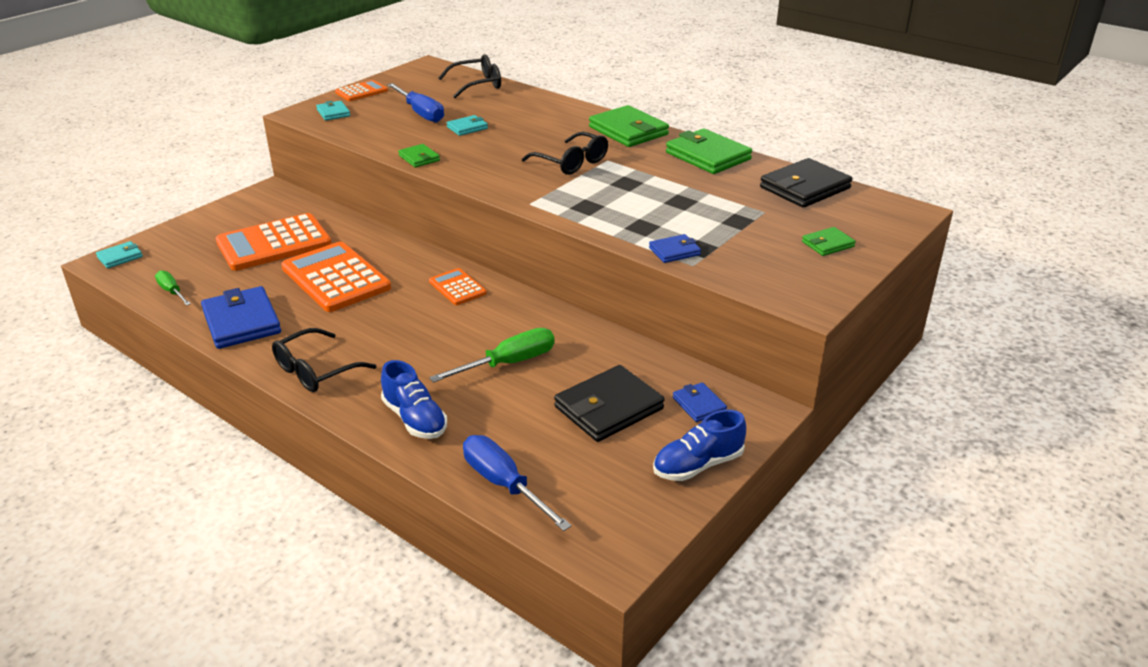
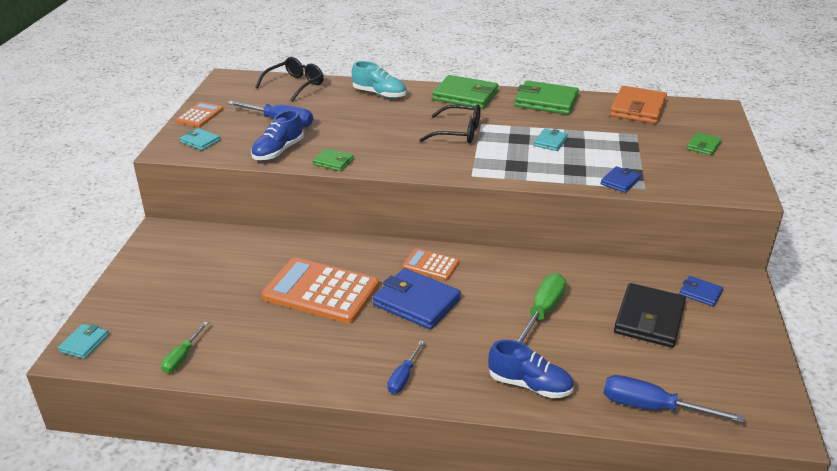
camera: 30 degrees left, 0 degrees up
(172, 292) = (182, 357): green screwdriver -> green screwdriver turned 90 degrees counterclockwise
(241, 322) = (285, 360): blue wallet -> blue wallet (416, 302)
(274, 243) = (226, 279): orange calculator -> none
(316, 370) = (403, 377): black glasses -> blue screwdriver
(467, 128) = (337, 125): turquoise wallet -> turquoise wallet (550, 142)
(544, 110) = (379, 94): none -> turquoise shoe
(698, 465) = (750, 337): blue shoe -> blue shoe (278, 151)
(805, 188) = (638, 109): black wallet -> orange wallet

